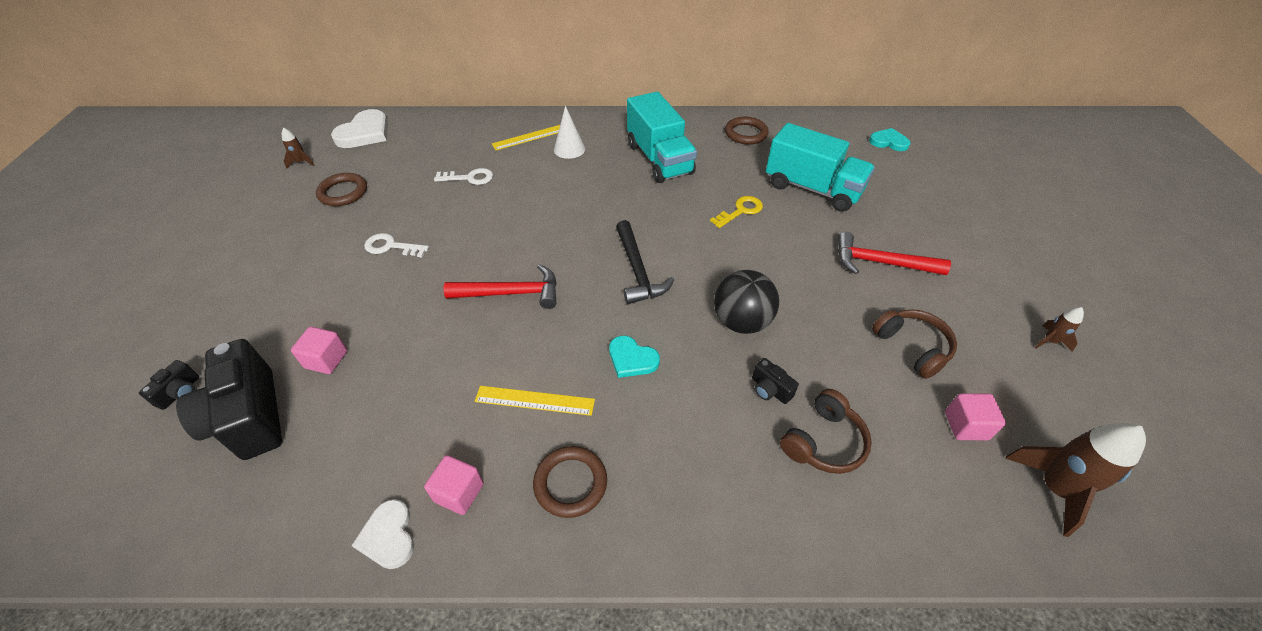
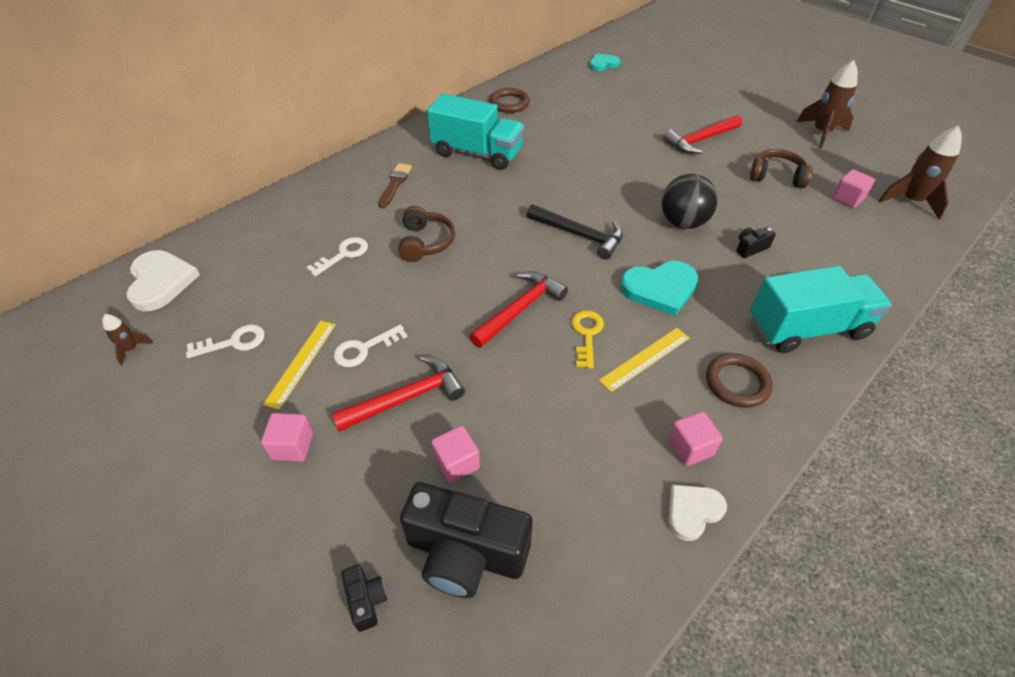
camera: 45 degrees left, 0 degrees up
(279, 275) = (292, 446): none -> pink cube
(343, 192) = (233, 342): brown ring -> white key
(365, 295) = (406, 398): none -> red hammer
(388, 536) = (693, 511): white heart -> white heart turned 120 degrees clockwise
(530, 137) = (345, 193): yellow ruler -> yellow ruler (301, 363)
(569, 149) = (395, 184): white cone -> brown brush
(632, 359) = (660, 289): turquoise heart -> turquoise heart, size x1.60
(740, 211) = (583, 156): yellow key -> yellow key (586, 334)
(770, 389) = (750, 248): black camera -> black camera turned 150 degrees clockwise
(812, 189) = (603, 117): turquoise truck -> turquoise truck (807, 328)
(823, 442) = (809, 254): brown headphones -> brown headphones (425, 242)
(1050, 341) = (821, 133): brown rocket -> brown rocket, size x1.99

